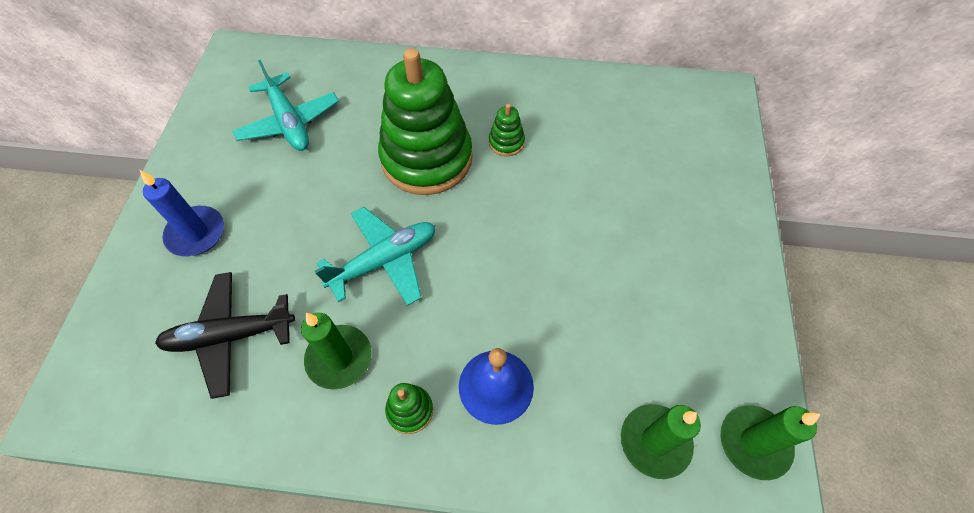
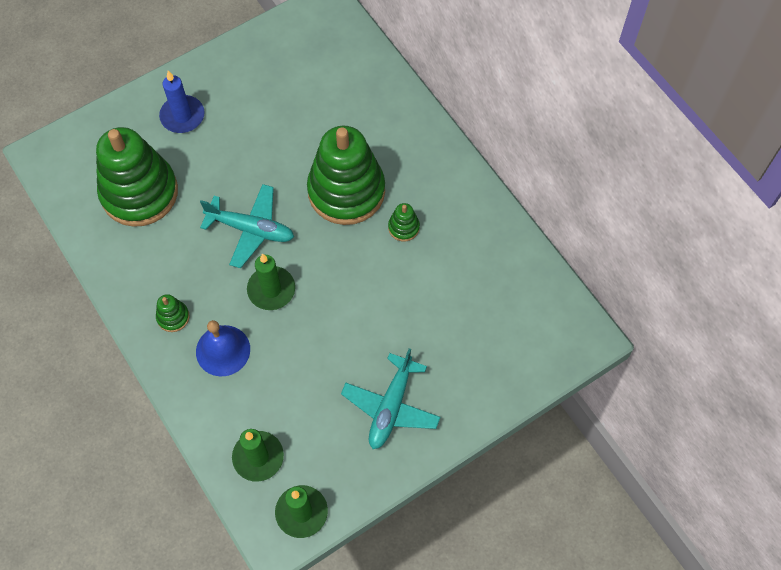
camera: 50 degrees right, 5 degrees up
(230, 336) = (139, 193): black plane -> green stacking toy
(289, 122) = (302, 89): turquoise plane -> turquoise plane (391, 407)
(339, 358) = (172, 257): green candle -> green candle (271, 289)

